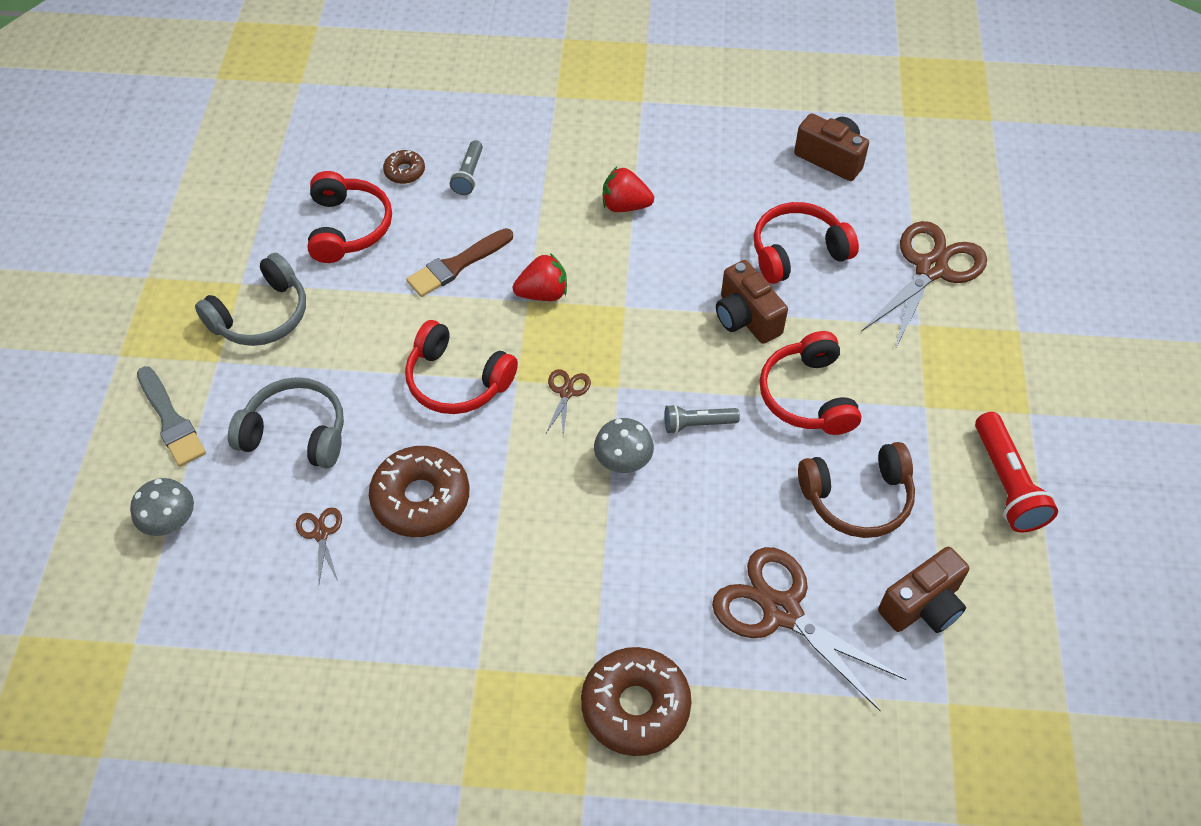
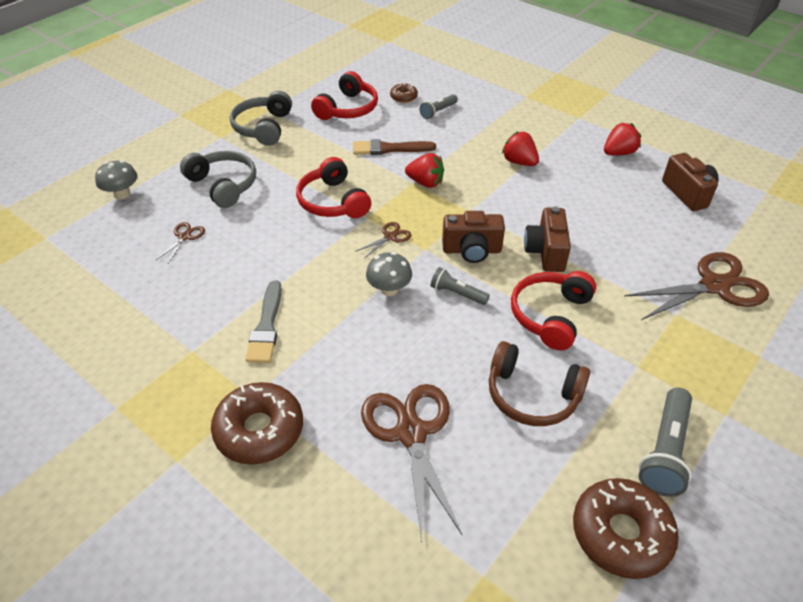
camera: 35 degrees right, 10 degrees down
(171, 420) = (172, 151): grey brush -> grey brush (266, 326)
(261, 316) = (263, 127): grey headphones -> grey headphones turned 105 degrees clockwise
(421, 498) = (253, 247): brown donut -> brown donut (621, 533)
(722, 135) = (618, 153): none -> red strawberry
(797, 252) = (616, 233): red headphones -> none
(922, 605) = (521, 493): brown camera -> brown camera (472, 250)
(1006, 483) = (665, 451): red flashlight -> grey flashlight

